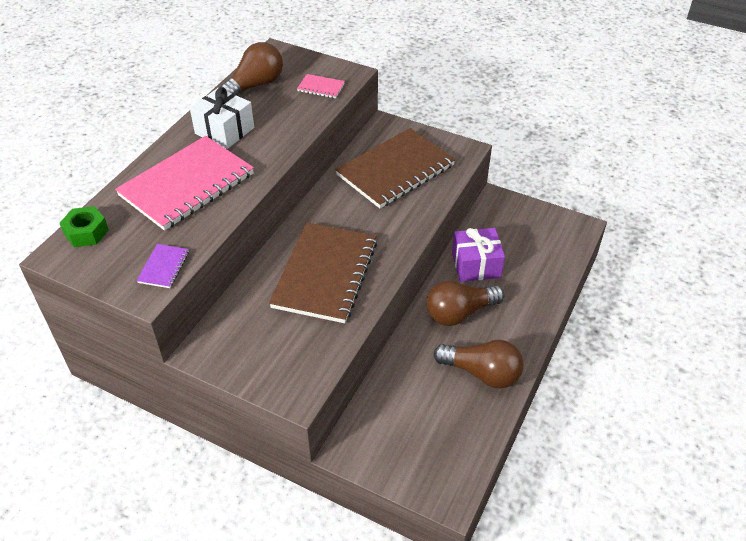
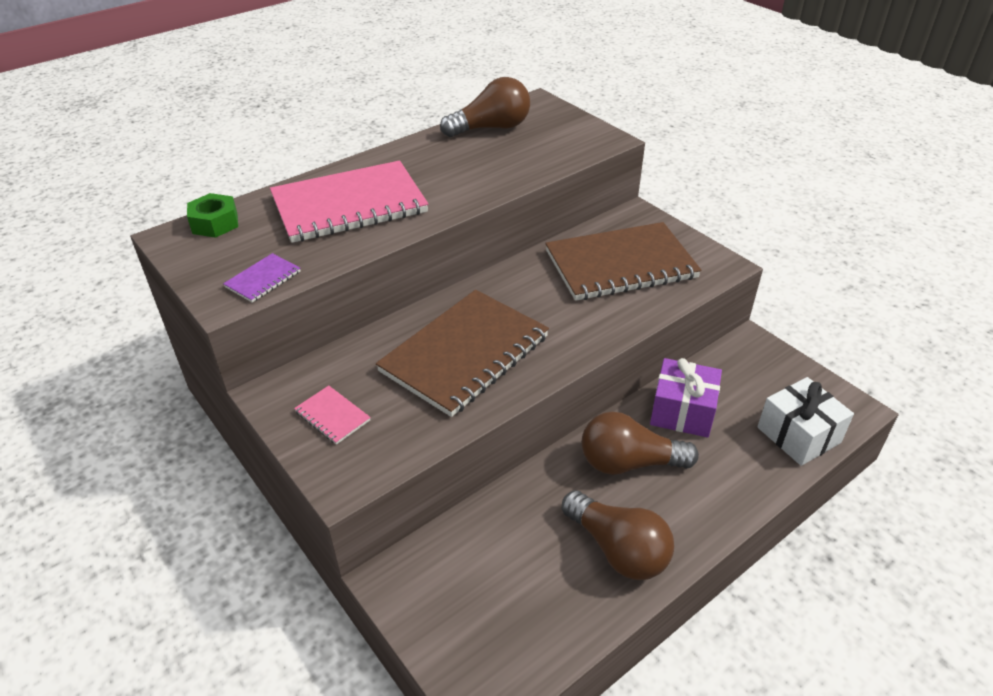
camera: 25 degrees right, 5 degrees down
(224, 130) = (428, 163): white gift -> white gift (798, 435)
(321, 87) = (564, 145): pink notebook -> pink notebook (332, 416)

